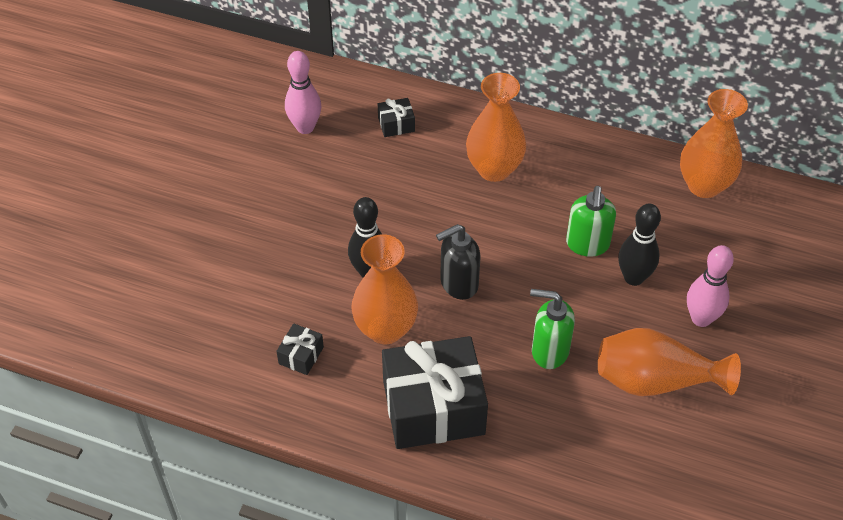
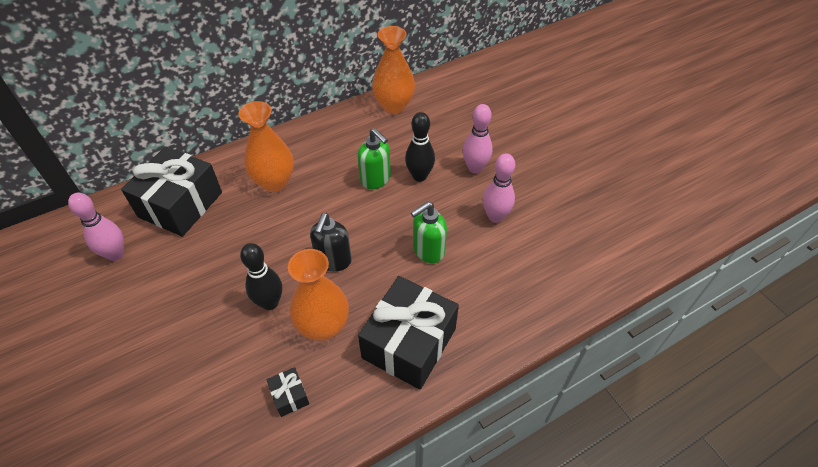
camera: 50 degrees left, 0 degrees up
(396, 124) = (180, 204): black gift -> black gift, size x2.39
(655, 380) = (495, 216): orange vase -> pink bowling pin

